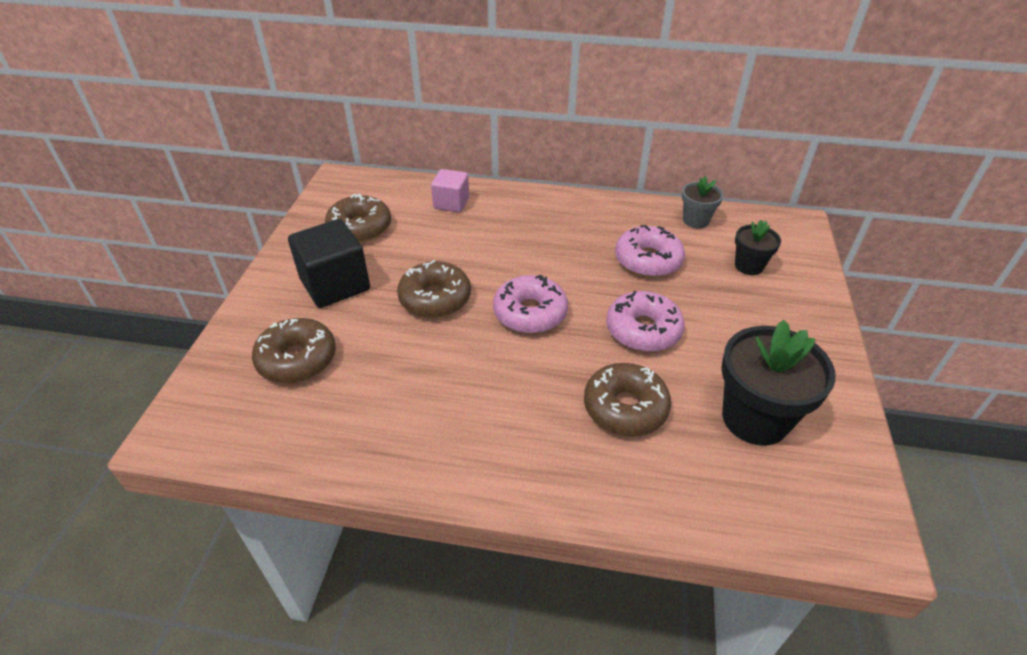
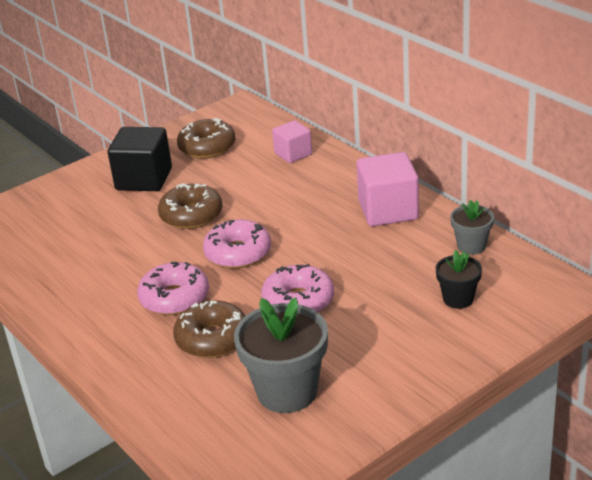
camera: 45 degrees right, 10 degrees down
(297, 359) = (68, 214): brown donut -> none
(597, 219) = (388, 210): none -> pink cube
(648, 260) = (379, 257): pink donut -> pink donut (174, 298)
(755, 418) = (287, 392): black flower pot -> grey flower pot

